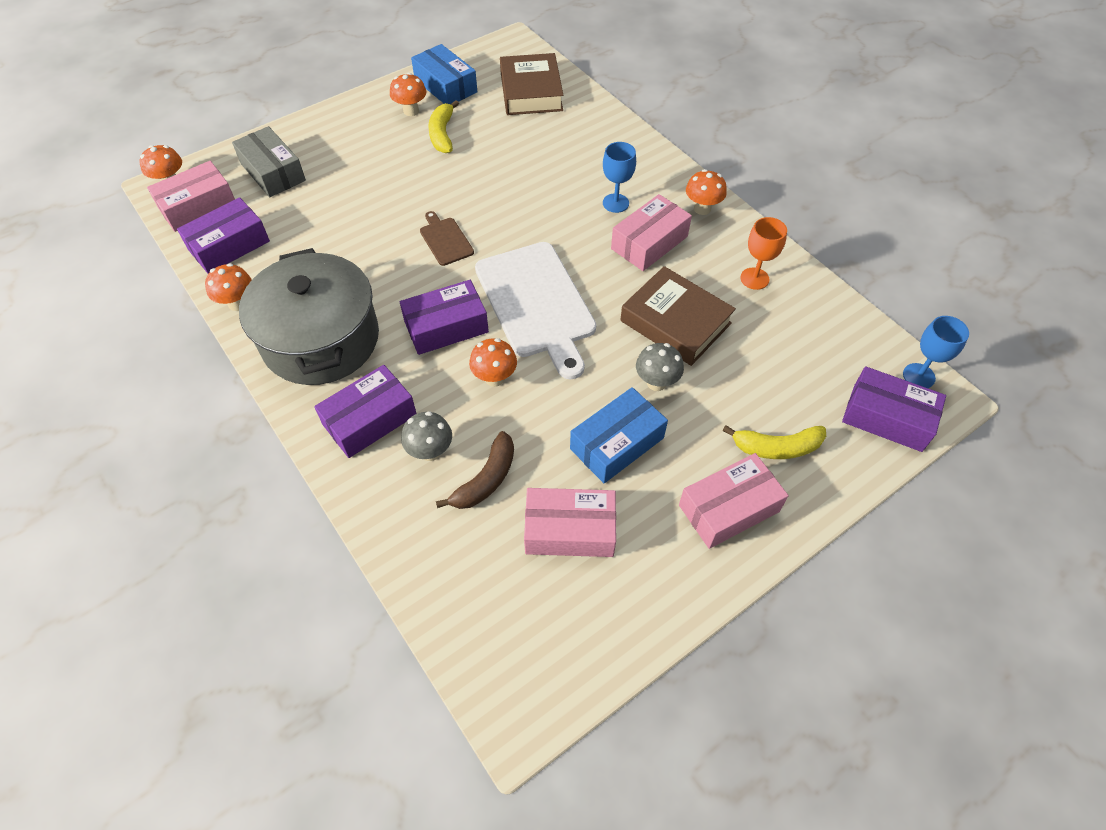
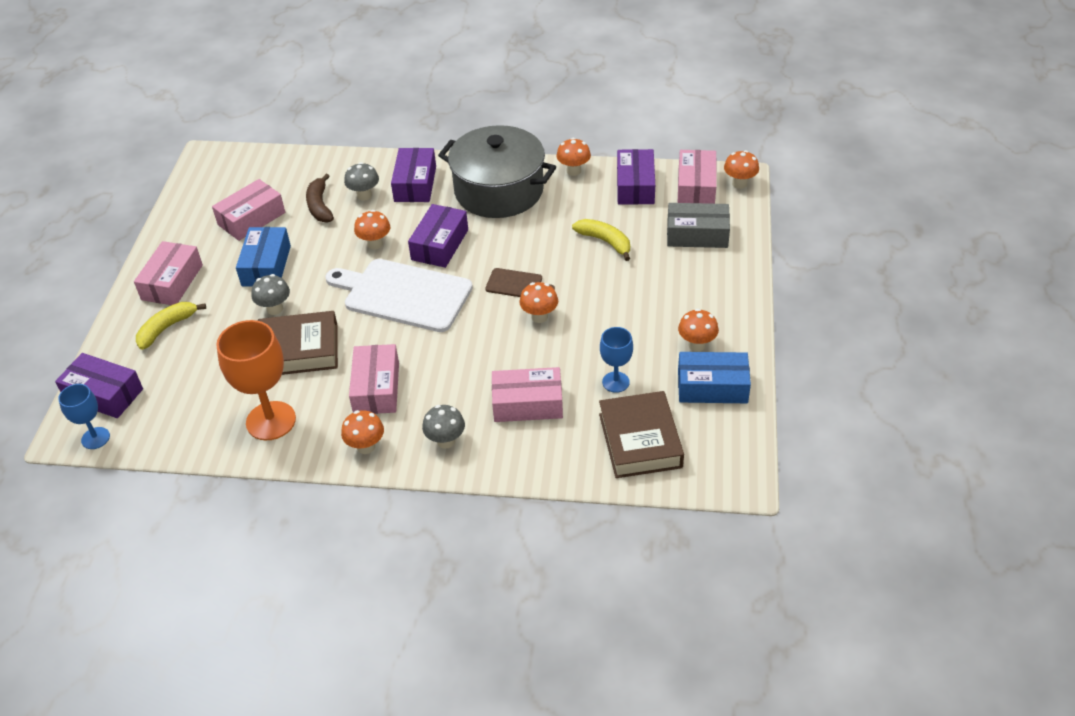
camera: 135 degrees right, 10 degrees down
(442, 134) = (642, 347): yellow banana -> yellow banana (605, 242)
(469, 203) = (539, 317): none -> orange mushroom
(531, 91) = (640, 440): brown book -> brown book turned 45 degrees clockwise
(563, 156) = (527, 404): none -> pink box
(615, 203) = (437, 398): blue goblet -> blue goblet (615, 382)
(644, 173) = (446, 441): none -> grey mushroom
(754, 278) = (271, 421): orange goblet -> orange goblet, size x1.79
(887, 418) = (104, 394): purple box -> purple box turned 45 degrees clockwise

